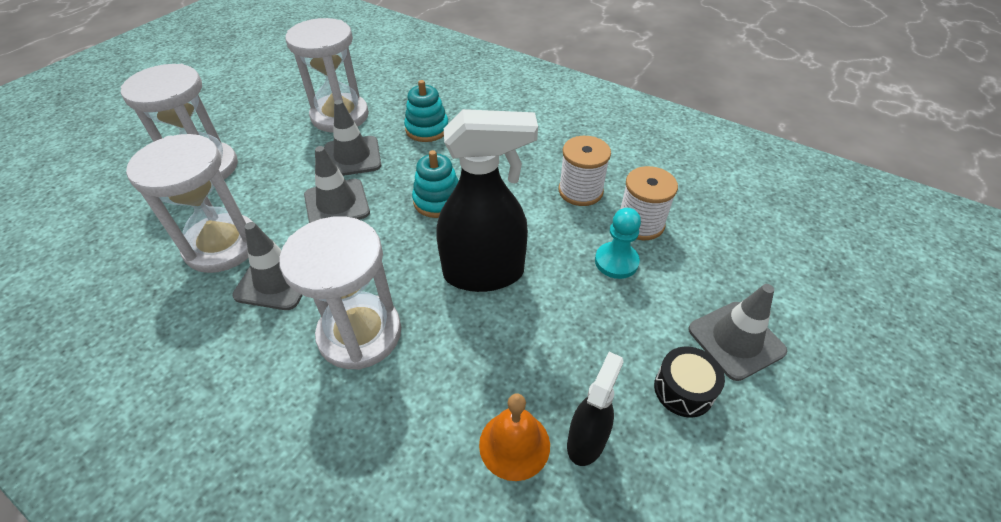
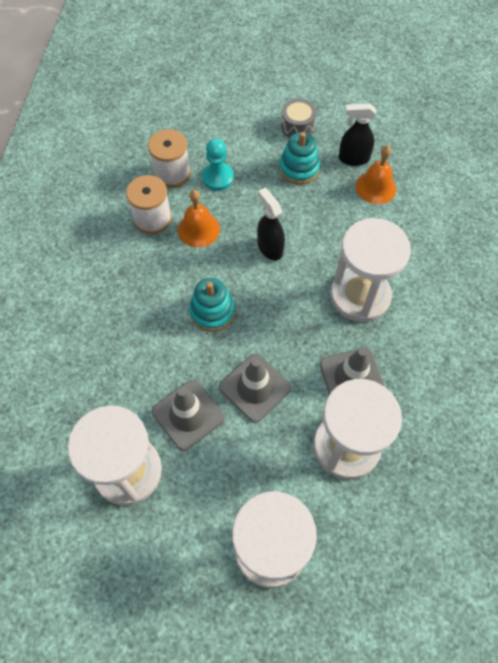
camera: 115 degrees left, 15 degrees up
(427, 129) = (116, 371): turquoise stacking toy -> turquoise stacking toy (299, 168)
(484, 273) = (270, 248): black spray bottle -> black spray bottle, size x0.54
(546, 221) = (198, 229): none -> orange bell
(683, 389) = (297, 126): black drum -> grey drum
(736, 340) = (250, 109): grey traffic cone -> none

